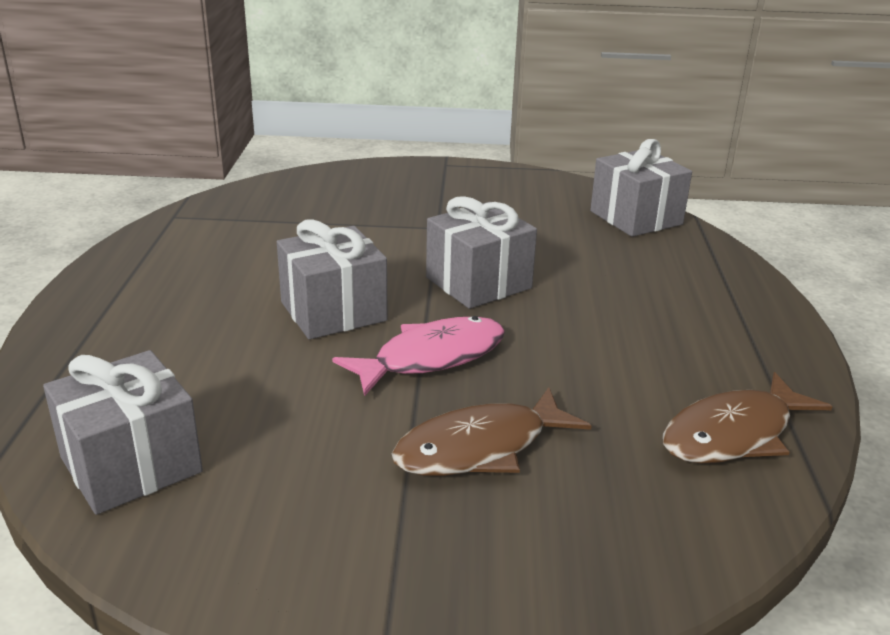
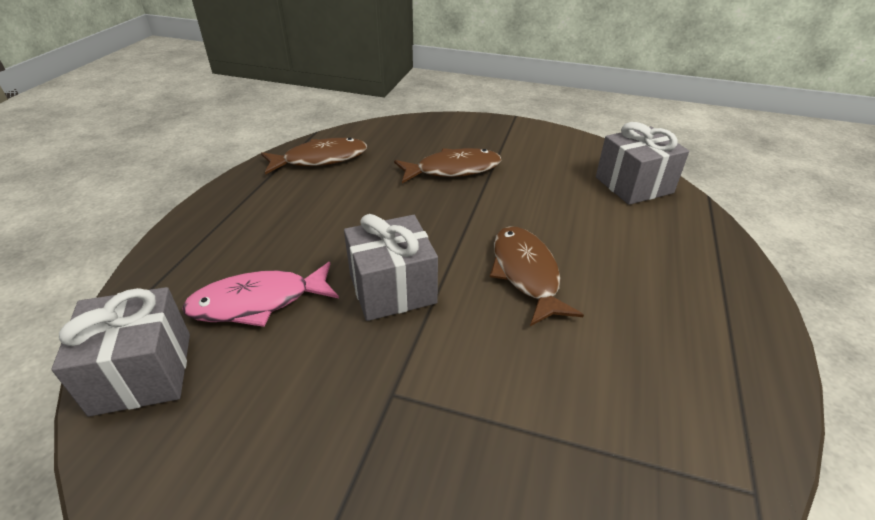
camera: 165 degrees left, 10 degrees up
(333, 311) = (526, 274): grey gift -> brown fish
(431, 358) = (460, 222): pink fish -> pink fish (258, 302)

